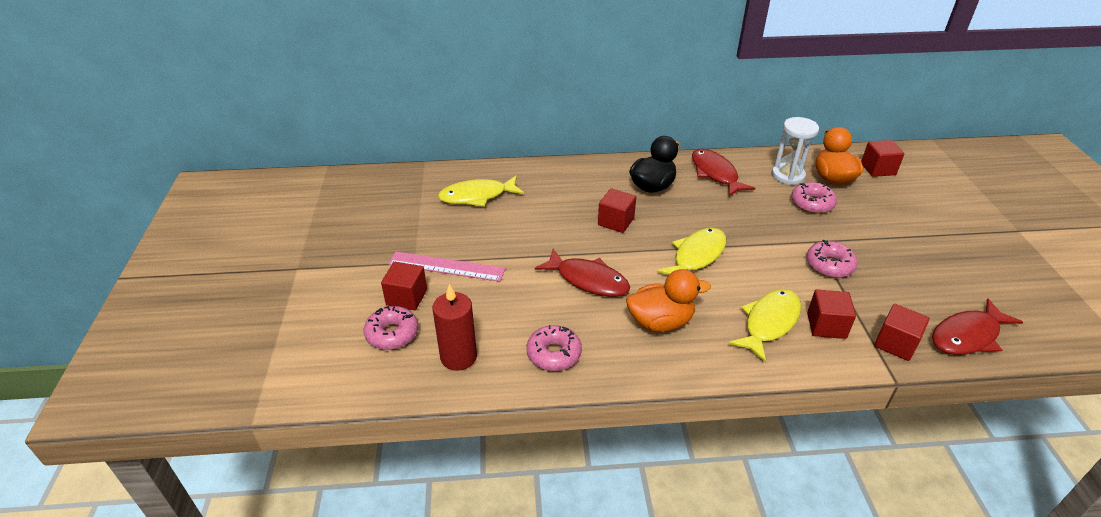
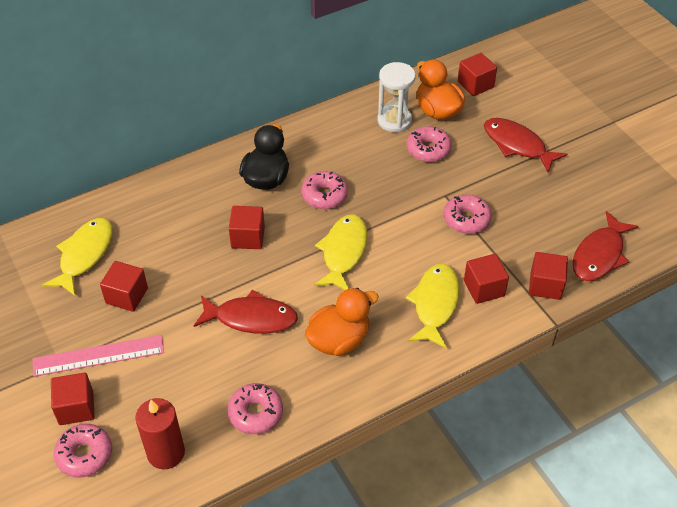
camera: 25 degrees left, 10 degrees up
(477, 196) = (84, 255): yellow fish -> yellow fish turned 150 degrees clockwise
(493, 232) = (127, 296): none -> red cube
(698, 211) = (324, 195): none -> pink donut
(715, 173) = (323, 141): red fish -> red fish (517, 145)

